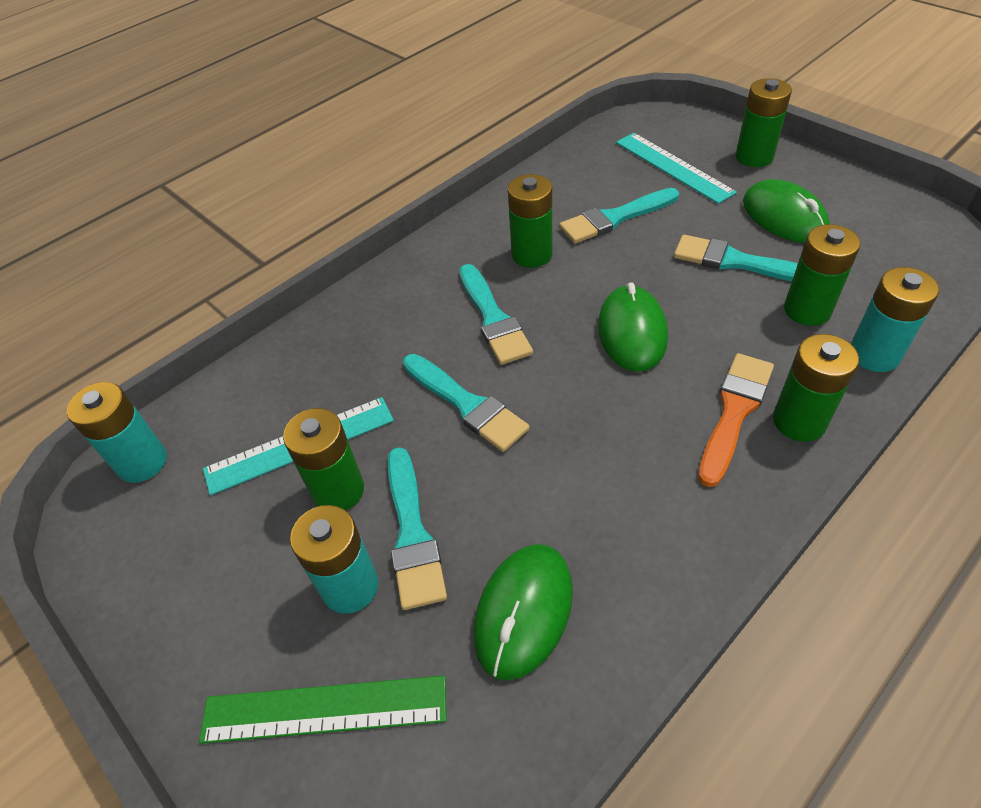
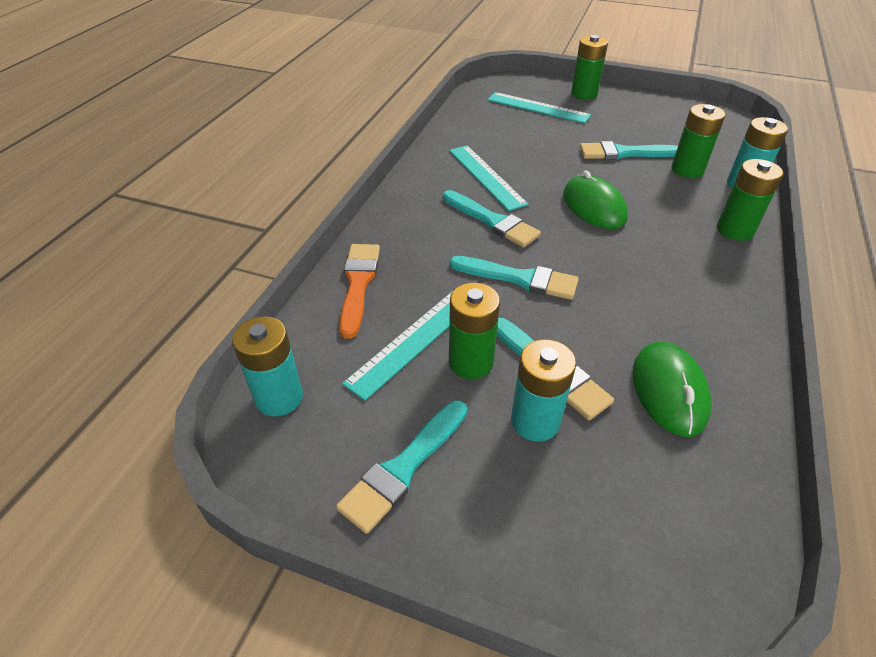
camera: 30 degrees left, 5 degrees down
(324, 709) = (586, 508): green ruler -> none
(532, 254) = (486, 176): green battery -> turquoise ruler
(615, 218) = (525, 144): turquoise brush -> turquoise brush (403, 468)
(734, 412) = (695, 235): orange brush -> orange brush (358, 284)
(784, 217) = (630, 123): green mouse -> none

